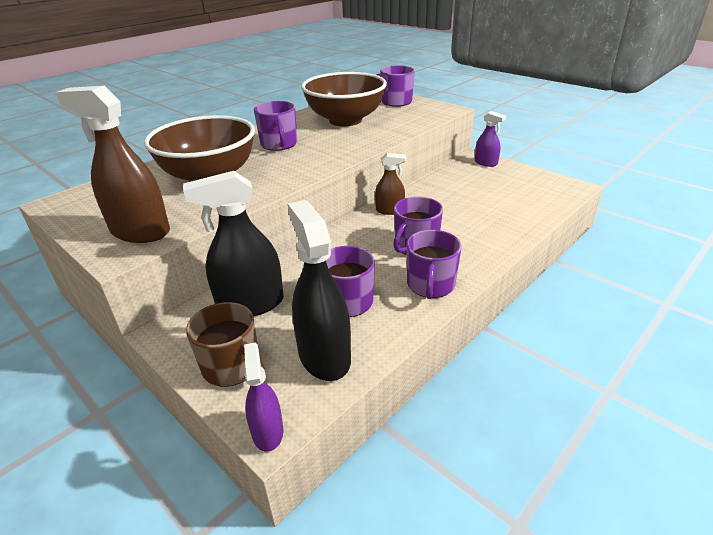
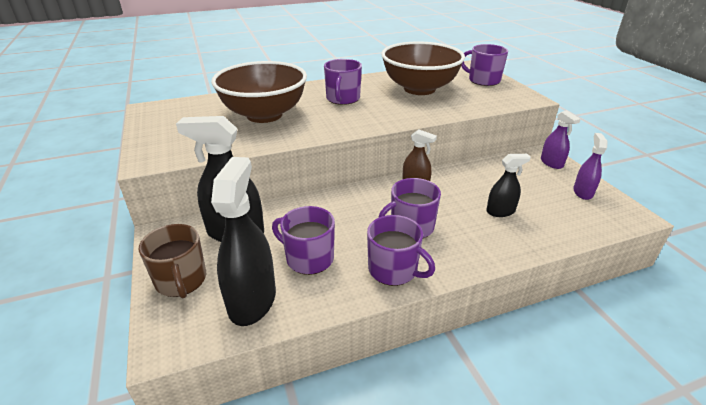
camera: 25 degrees right, 0 degrees up
(140, 231) = (177, 147): brown spray bottle -> none
(267, 432) = (160, 346): purple spray bottle -> purple spray bottle (583, 192)
(430, 285) = (393, 270): purple mug -> purple mug turned 90 degrees counterclockwise
(477, 211) = (500, 211): none -> black spray bottle

